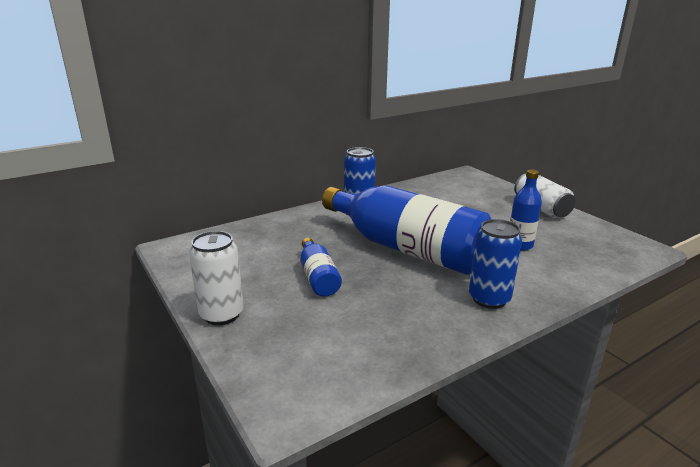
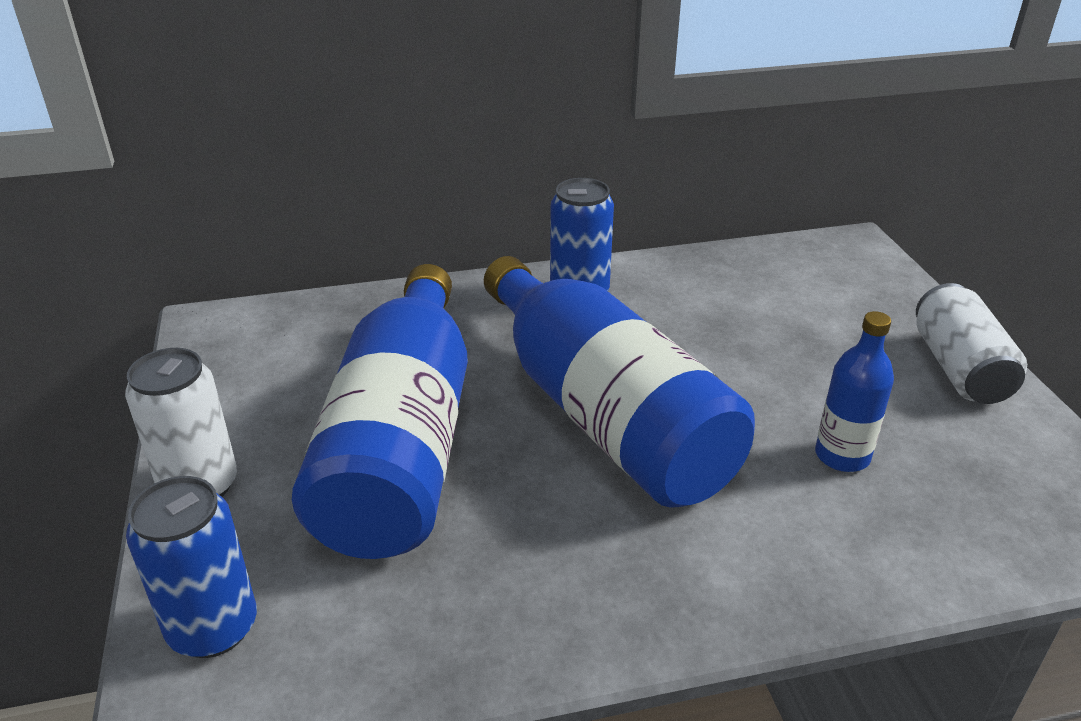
camera: 20 degrees right, 10 degrees up
(318, 277) = (402, 444): blue bottle -> blue bottle, size x2.25
(489, 299) = (684, 575): blue can -> blue can (213, 628)

